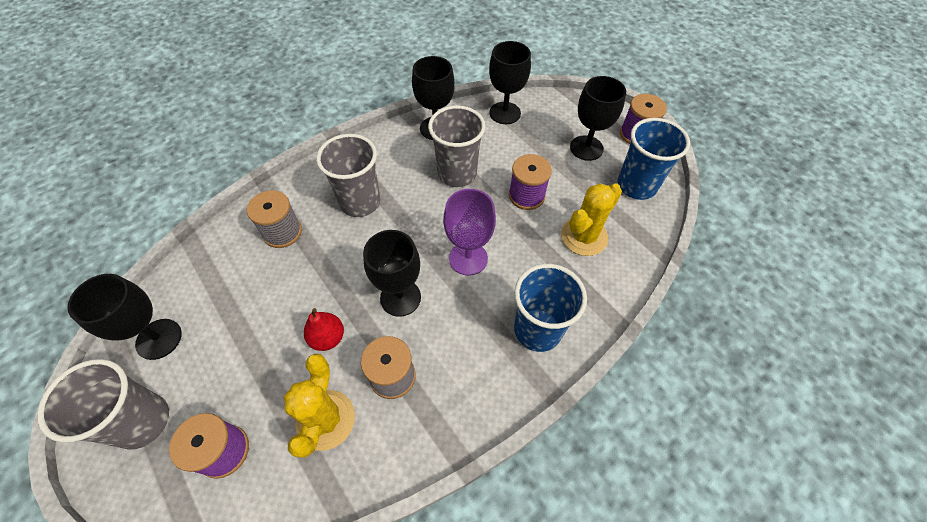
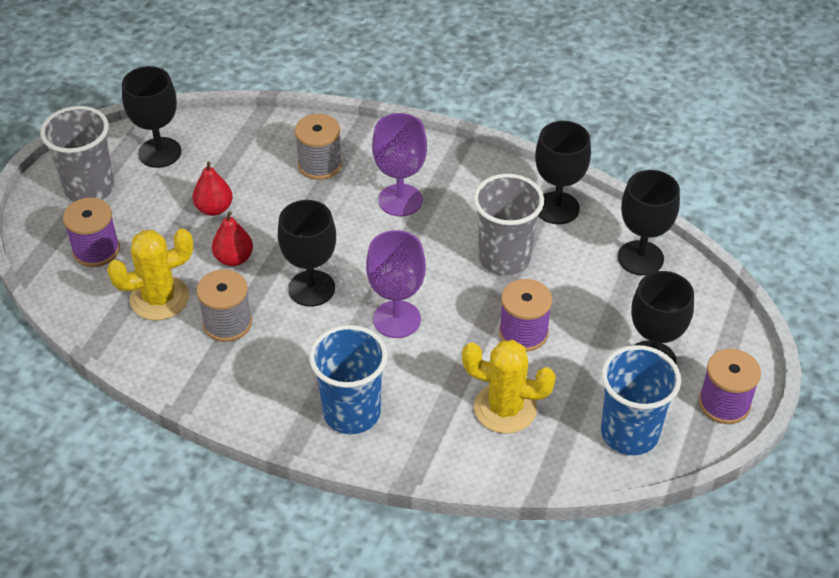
camera: 60 degrees right, 10 degrees down
(262, 326) = (214, 209): none -> red pear
(360, 202) = (400, 200): grey cup -> purple goblet

